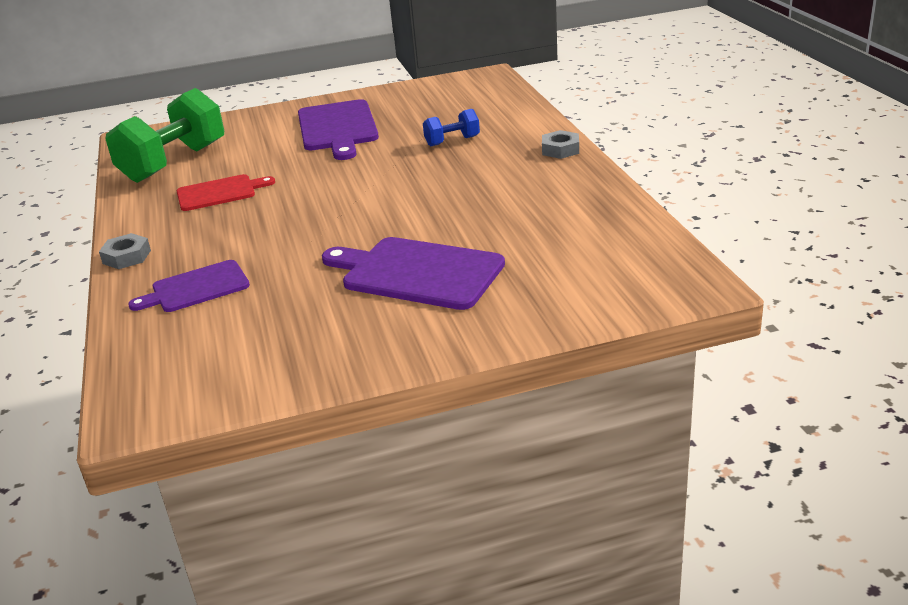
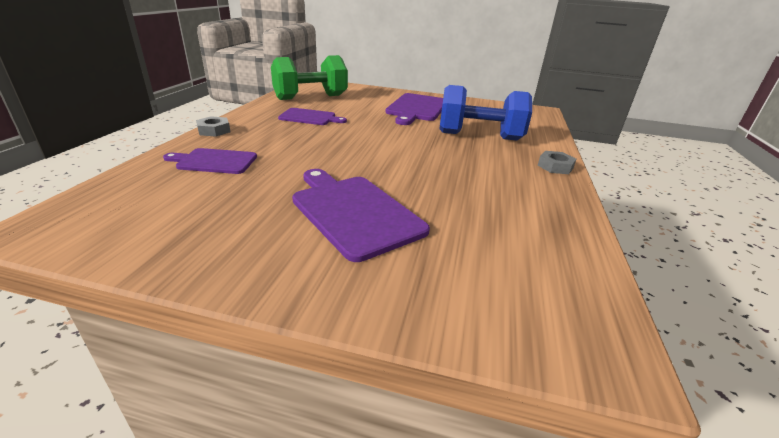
camera: 25 degrees right, 0 degrees up
(219, 193) = (310, 117): red cutting board -> purple cutting board
(452, 141) = (479, 136): blue dumbbell -> blue dumbbell, size x2.10

